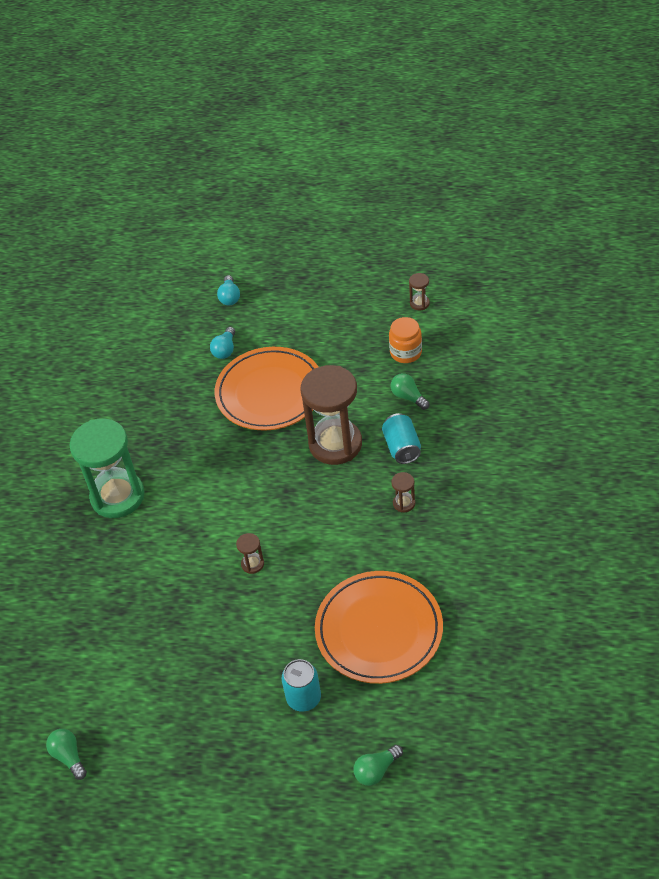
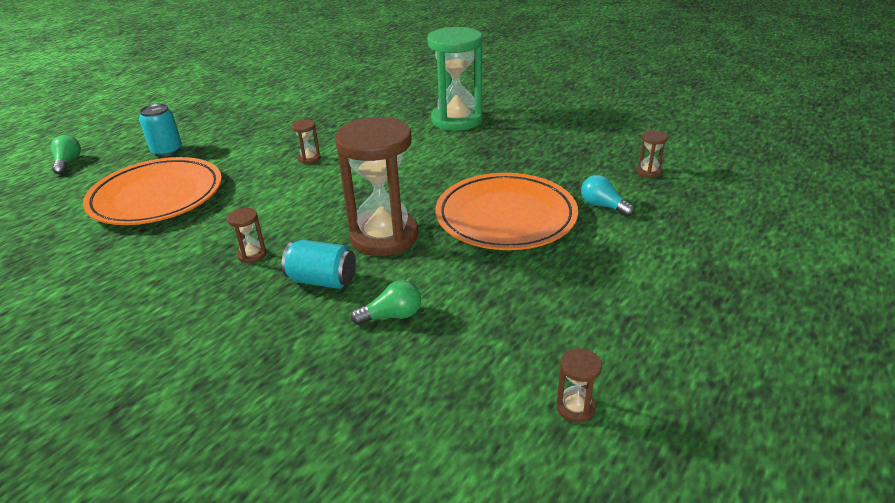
camera: 115 degrees right, 15 degrees down
(69, 756) = (268, 77): green light bulb -> none
(159, 341) = (648, 172): none -> brown hourglass
(230, 297) = (703, 231): turquoise light bulb -> none
(406, 352) = (475, 346): orange jar -> none

